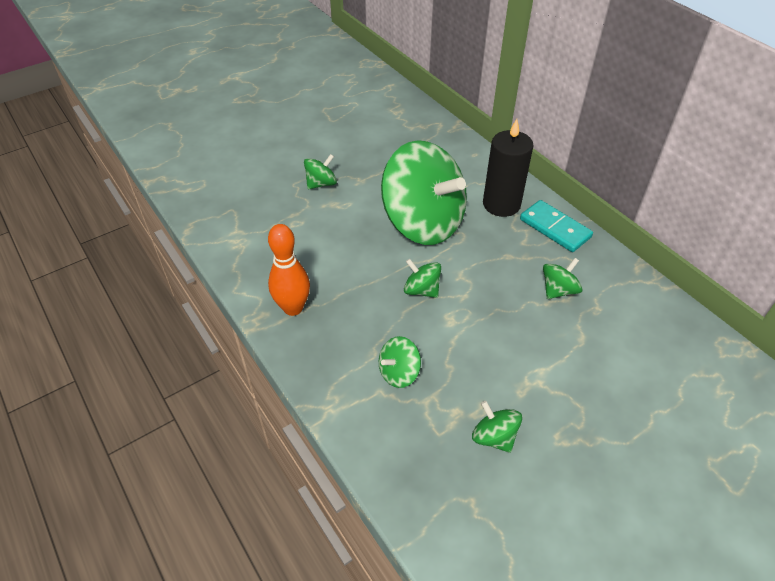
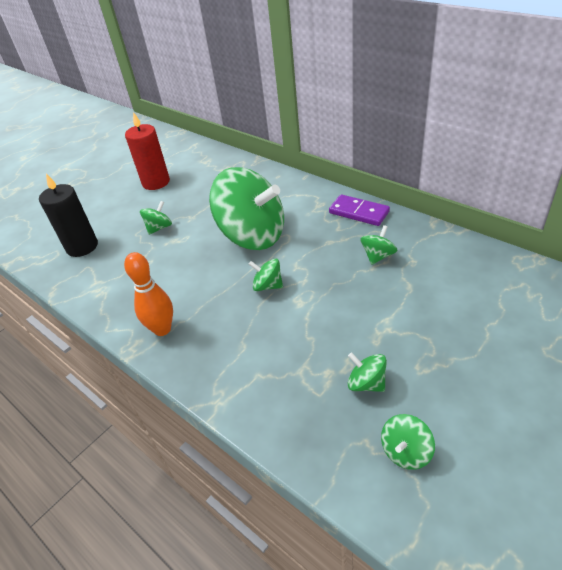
camera: 10 degrees left, 5 degrees down
(332, 124) = (156, 182): none -> red candle
(399, 373) = (269, 355): green spinning top -> green spinning top (405, 451)
(501, 204) = (311, 206): black candle -> black candle (82, 246)
(555, 228) = (358, 212): turquoise domino -> purple domino

